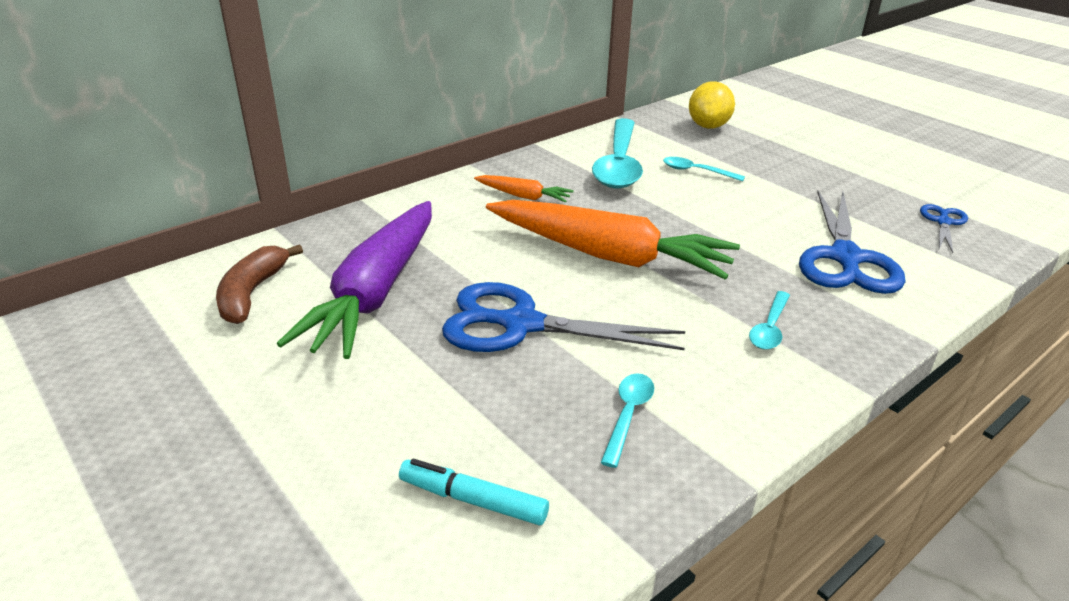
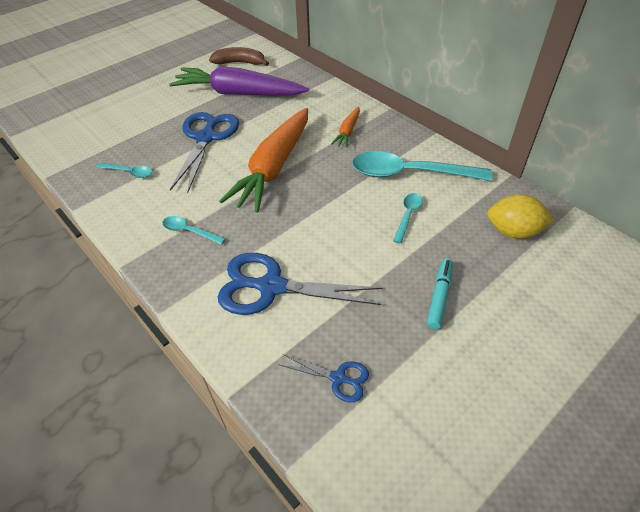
camera: 90 degrees right, 15 degrees up
(473, 500) = (94, 132): turquoise marker -> turquoise marker (439, 297)

